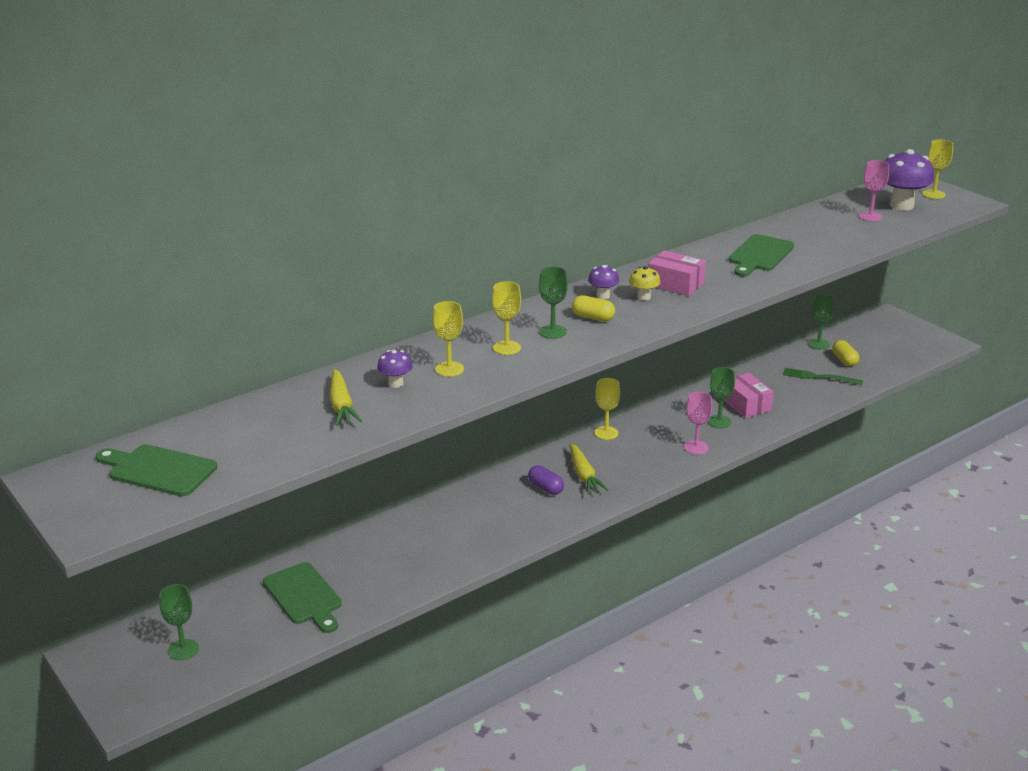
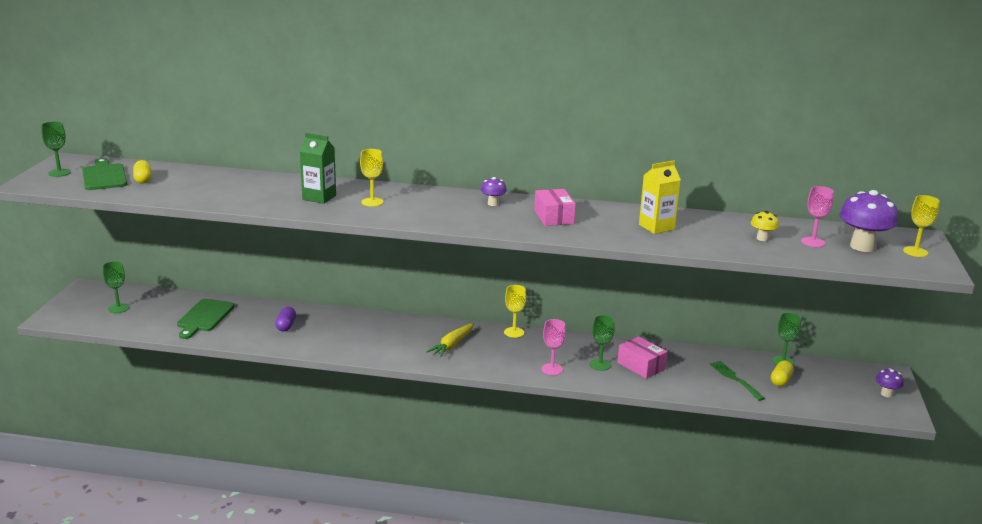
camera: 45 degrees right, 5 degrees down
(341, 405) = (233, 188): yellow carrot -> none
(395, 383) = (279, 191): purple mushroom -> purple mushroom (886, 394)
(449, 369) = (319, 197): yellow goblet -> green carton
(545, 488) = (417, 339): purple capsule -> purple capsule (286, 326)
(552, 332) = (416, 206): green goblet -> green goblet (59, 173)
(593, 318) = (457, 210): yellow capsule -> yellow capsule (143, 179)
(643, 297) = (515, 214): yellow mushroom -> yellow mushroom (762, 238)
(746, 405) = (641, 366): pink box -> pink box turned 60 degrees counterclockwise
(759, 255) = (656, 227): green cutting board -> yellow carton

